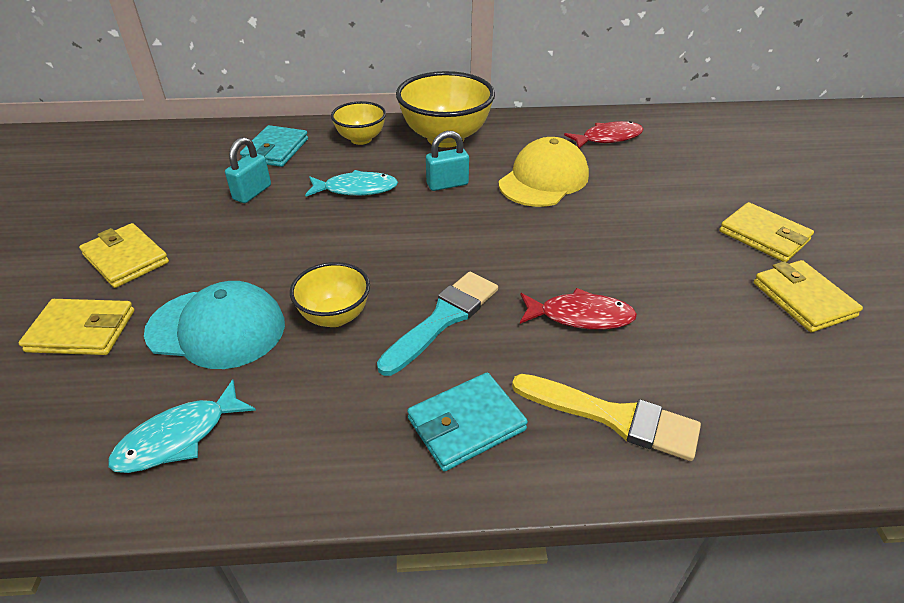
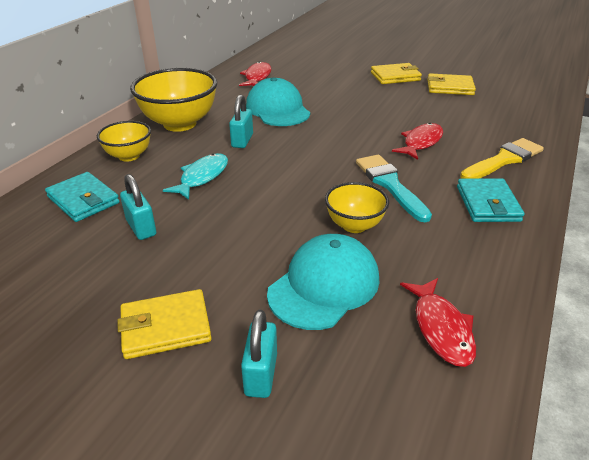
camera: 60 degrees left, 5 degrees down
(82, 331) = (261, 374): yellow wallet -> turquoise padlock
(179, 437) = (441, 328): turquoise fish -> red fish
(543, 179) = (277, 109): yellow cap -> turquoise cap

